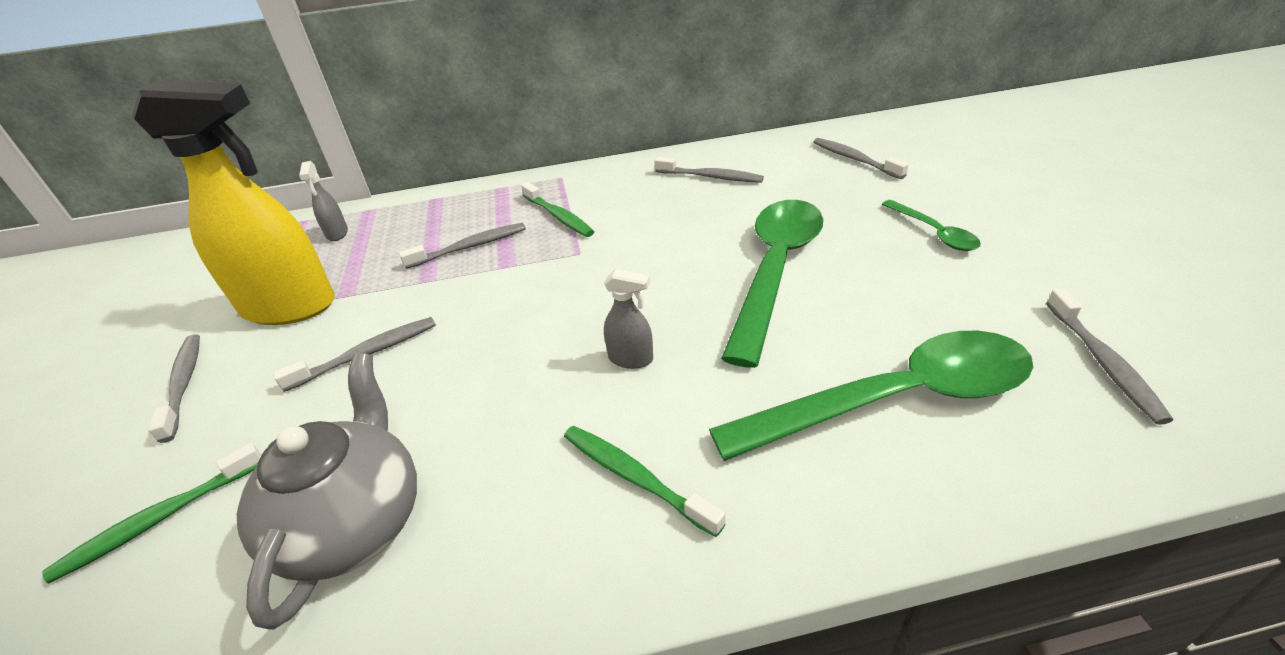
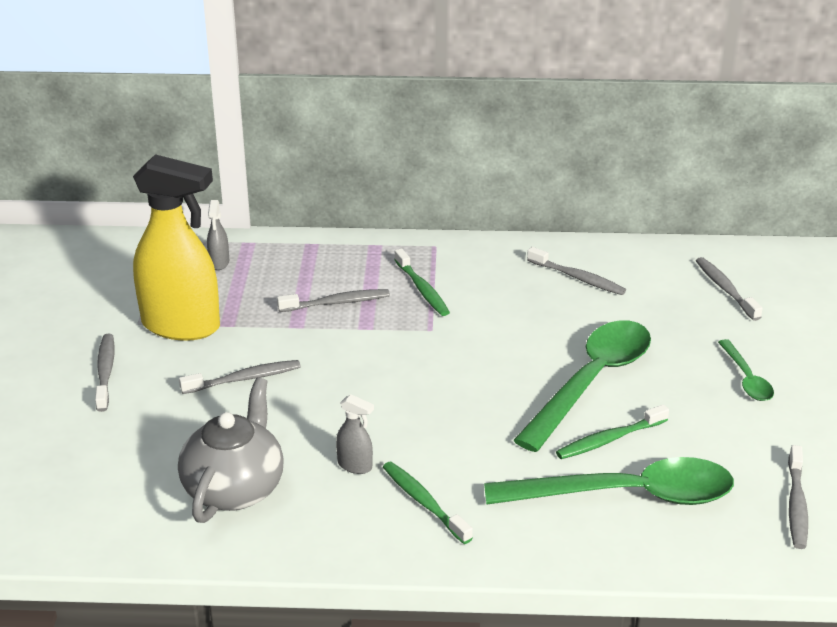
camera: 10 degrees right, 5 degrees down
(160, 519) = (107, 459): green toothbrush -> green toothbrush (610, 439)
(631, 359) = (446, 426): grey spray bottle -> grey spray bottle (355, 466)

